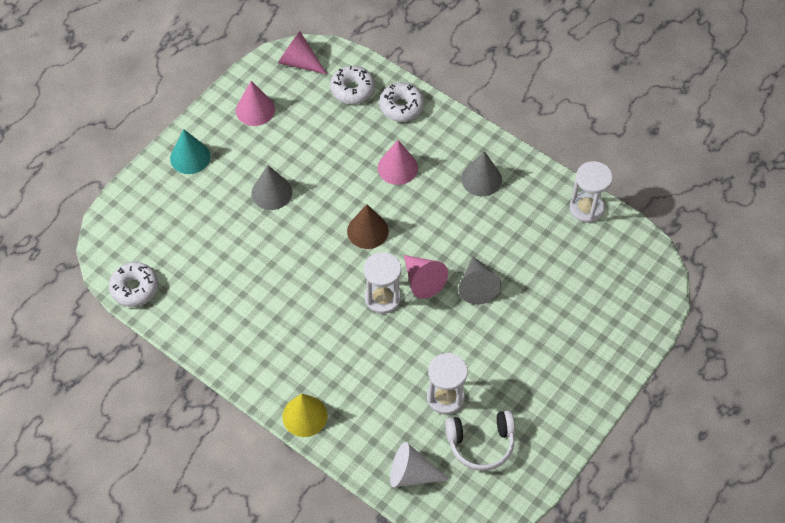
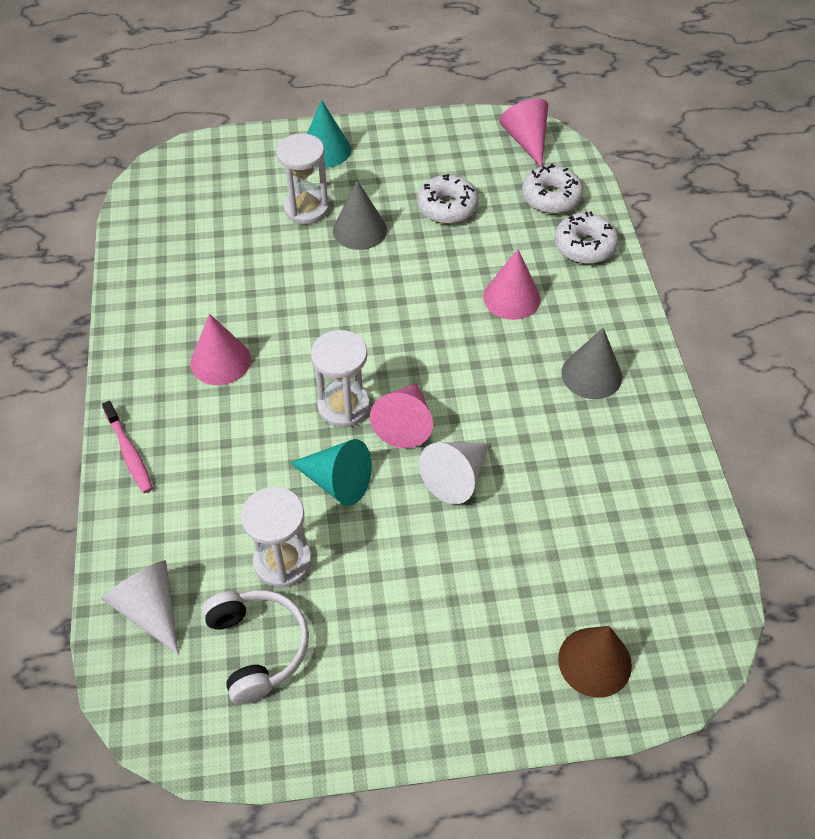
camera: 45 degrees right, 5 degrees down
(135, 288) = (141, 219): white donut -> white donut (447, 207)
(255, 110) = (433, 152): pink cone -> pink cone (220, 361)
(304, 416) = (129, 452): yellow cone -> pink toothbrush
(367, 231) = (408, 332): brown cone -> brown cone (594, 662)
(425, 338) = (337, 482): none -> turquoise cone
(477, 286) = (456, 477): grey cone -> white cone
(481, 443) = (258, 647): white headphones -> white headphones turned 150 degrees counterclockwise
(586, 208) = (686, 499): white hourglass -> white hourglass (306, 209)

